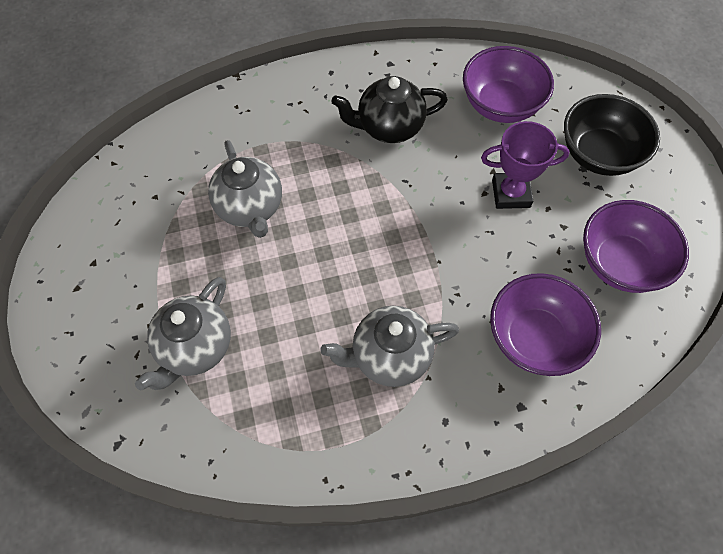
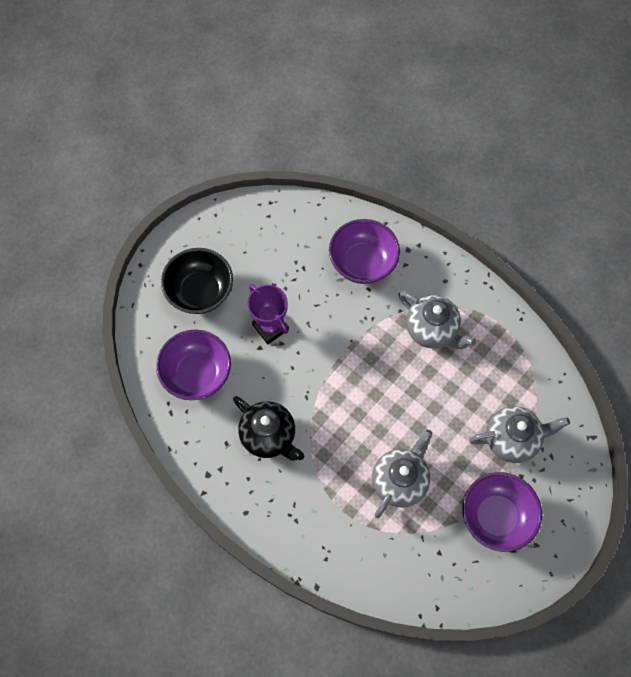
camera: 125 degrees left, 5 degrees up
(620, 263) = (278, 243): purple bowl -> purple bowl (496, 516)

